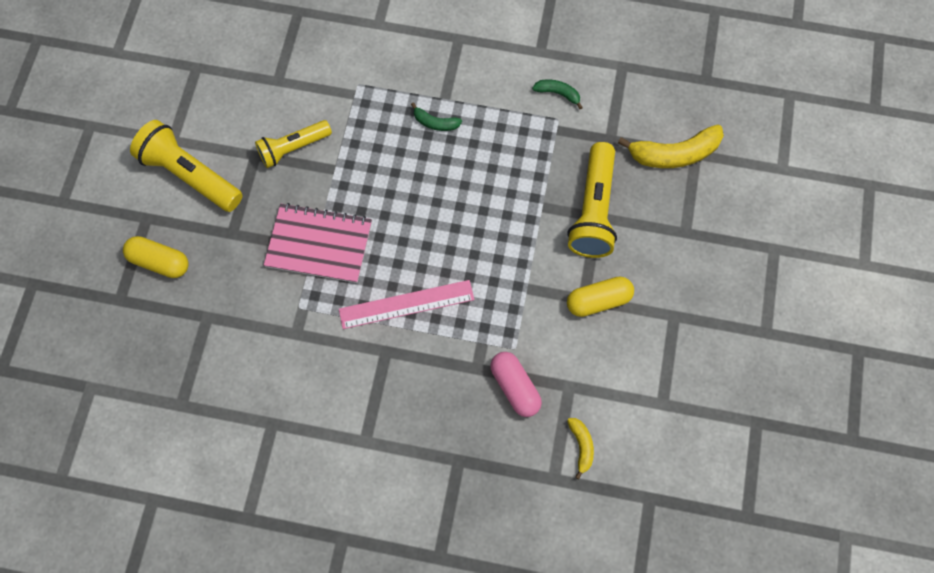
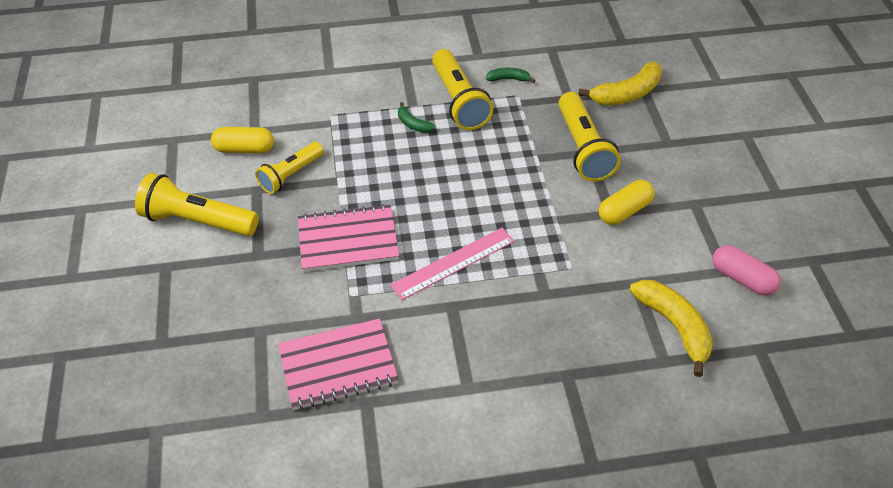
camera: 20 degrees left, 20 degrees down
(159, 262) = (193, 298): yellow capsule -> yellow capsule (244, 149)
(261, 378) = (338, 366): none -> pink notebook
(435, 123) = (413, 124): green banana -> green banana turned 45 degrees clockwise
(494, 107) = (459, 101): none -> yellow flashlight
(515, 387) = (587, 298): pink capsule -> pink capsule (742, 279)
(581, 446) = (674, 326): yellow banana -> yellow banana, size x1.92

